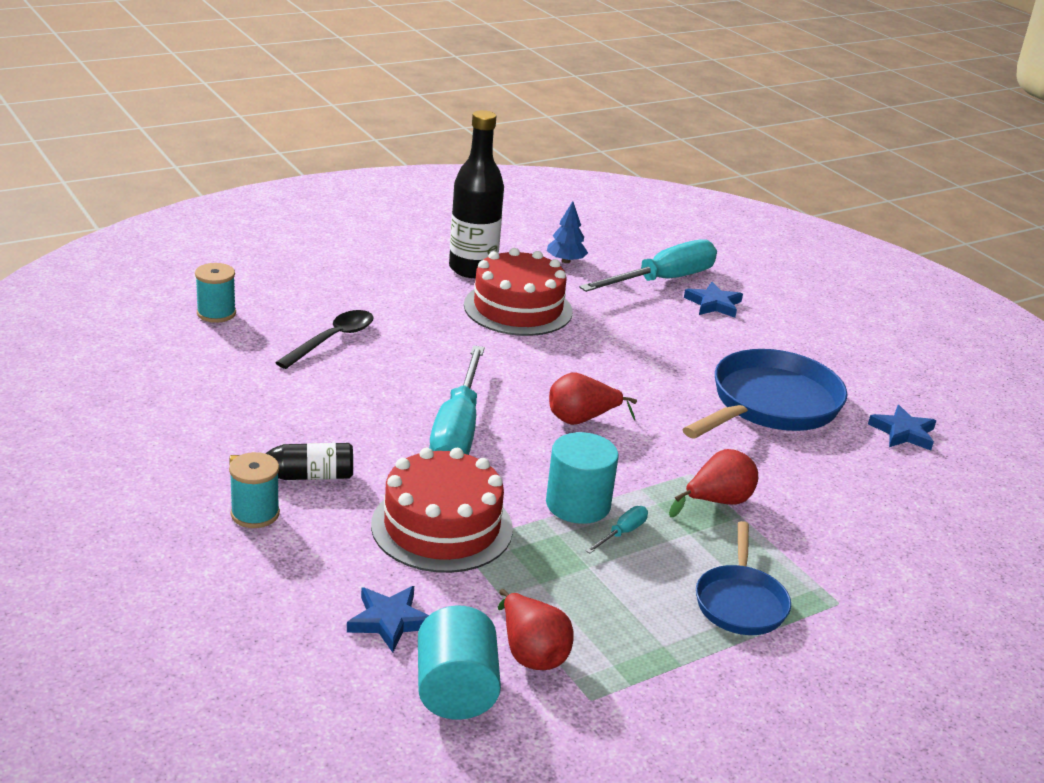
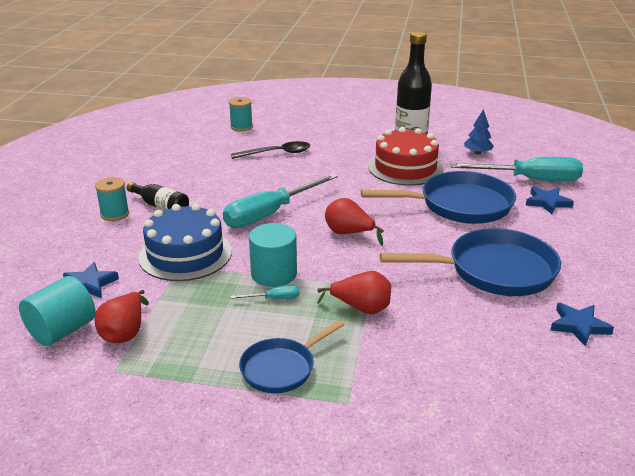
camera: 45 degrees right, 0 degrees up
(442, 527) = (185, 254): red cake -> blue cake
(639, 338) = (459, 205): none -> blue pan

